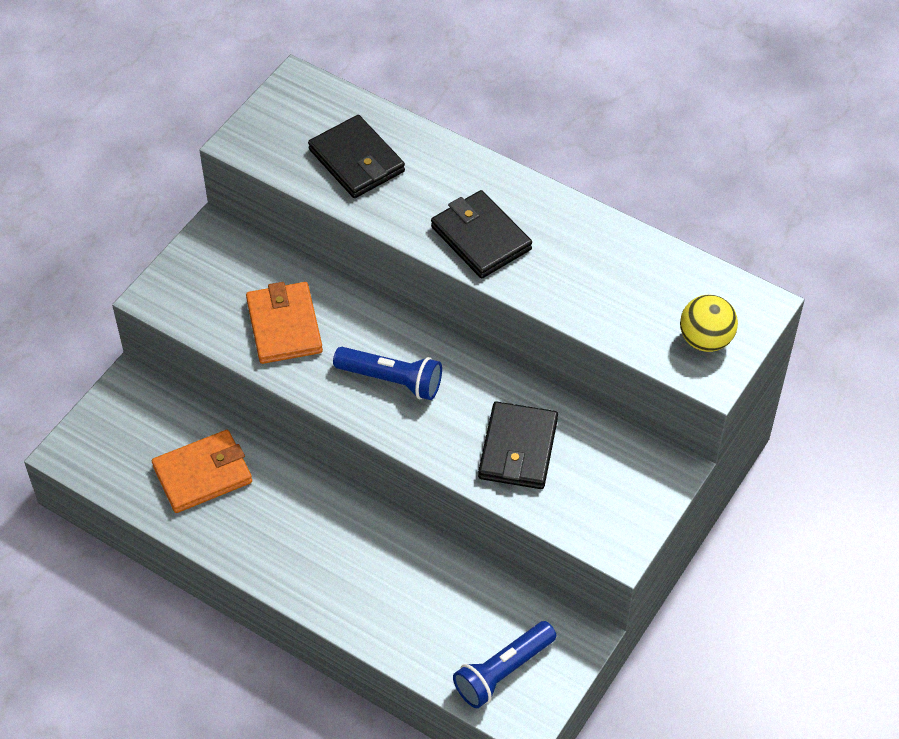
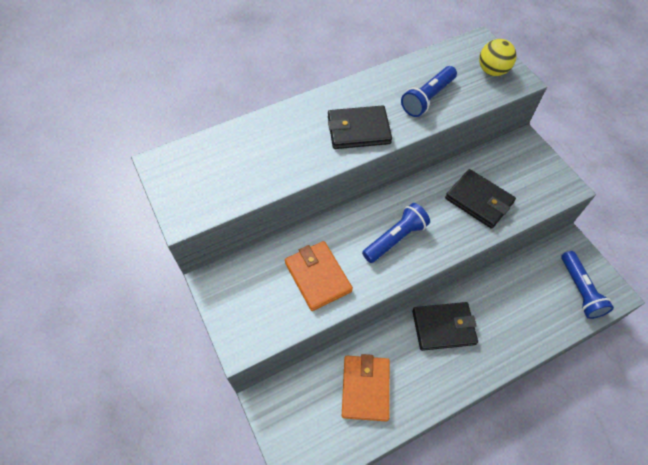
camera: 60 degrees left, 5 degrees up
(284, 326) = (318, 277): orange wallet -> orange wallet turned 45 degrees clockwise
(356, 161) = (251, 162): black wallet -> black wallet (443, 327)
(593, 287) = (427, 98): none -> blue flashlight

